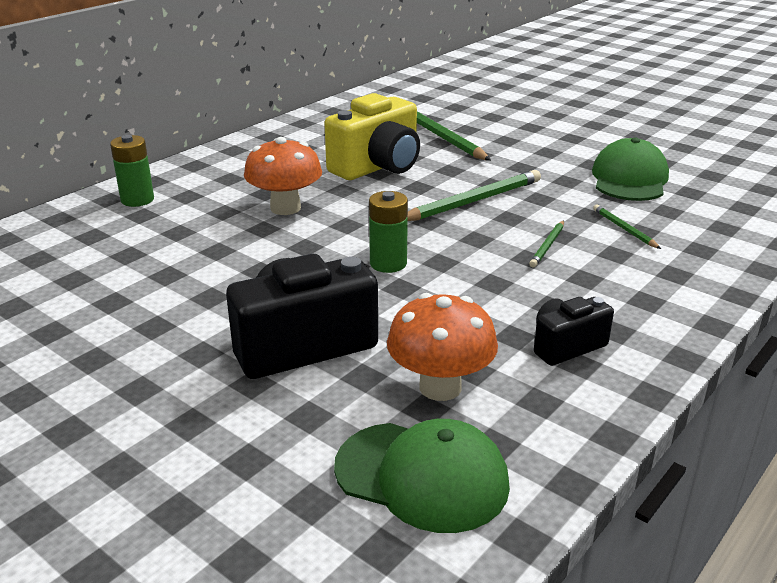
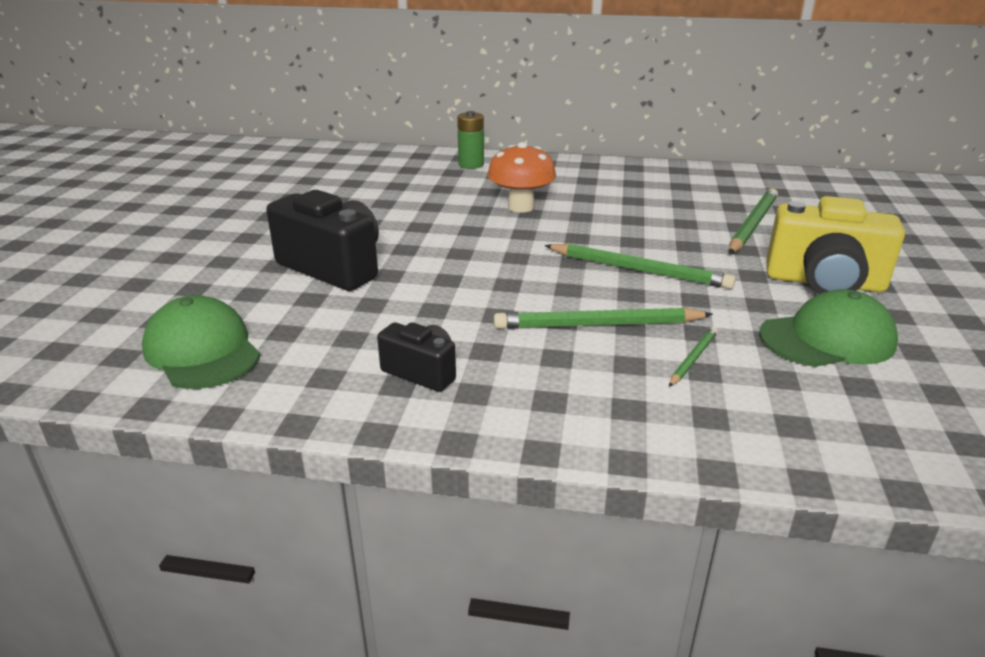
camera: 60 degrees right, 0 degrees up
(378, 167) = (643, 217): yellow camera -> yellow camera (824, 282)
(388, 263) = (479, 265): green battery -> none
(422, 476) = (202, 350): green cap -> green cap turned 150 degrees clockwise
(440, 387) = (316, 330): orange mushroom -> none
(547, 246) = (598, 324): green pencil -> green pencil, size x1.94

